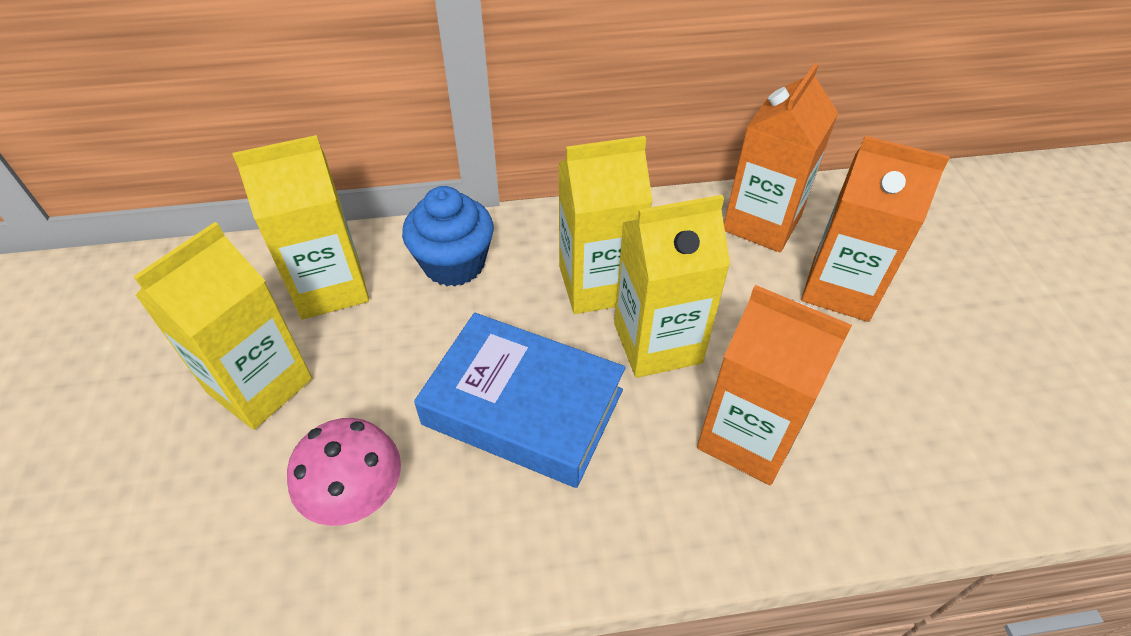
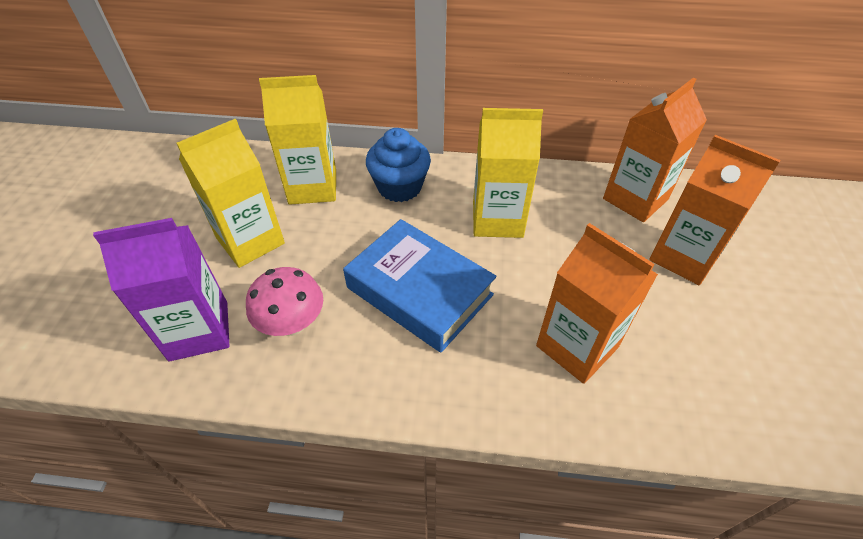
camera: 15 degrees right, 0 degrees up
(219, 540) = (199, 330): none -> purple carton
(657, 343) = (529, 268): yellow carton -> none

